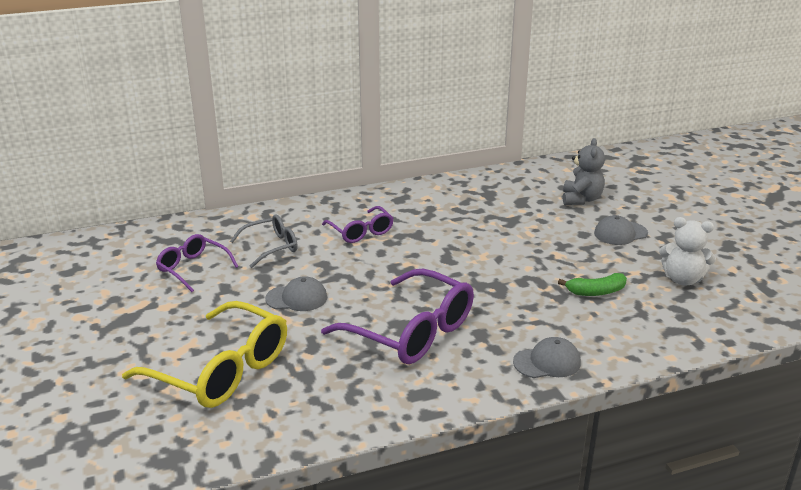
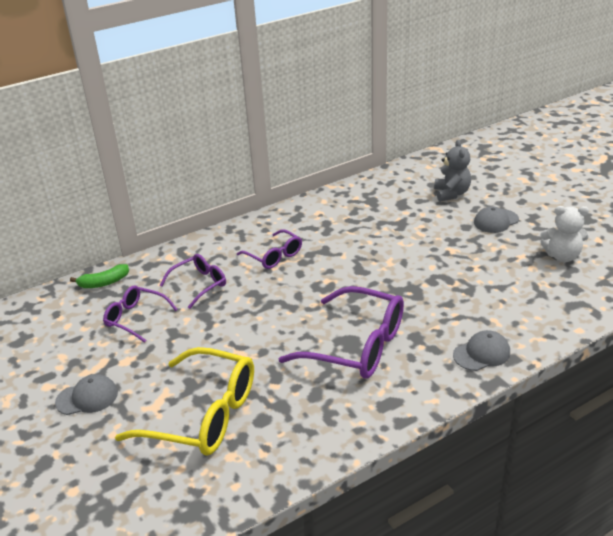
camera: 10 degrees left, 5 degrees up
(271, 247) = (199, 284): grey glasses -> purple glasses
(297, 298) = (243, 331): grey cap -> grey cap (87, 397)
(596, 292) = (497, 280): green banana -> green banana (104, 283)

